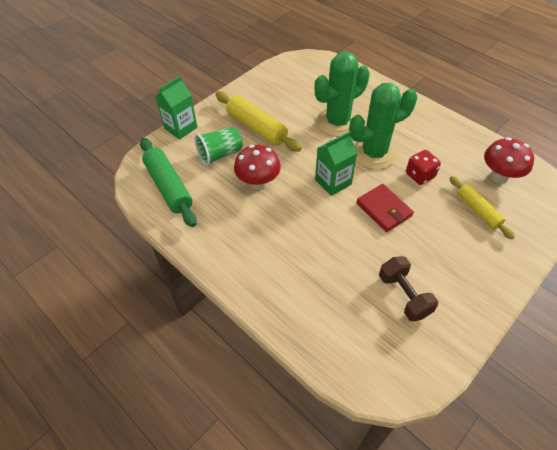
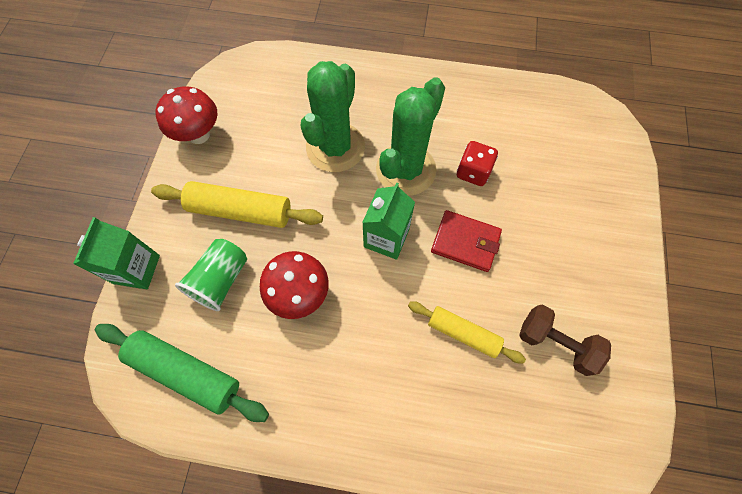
camera: 35 degrees left, 15 degrees up
(478, 211) = (557, 185): yellow rolling pin -> yellow rolling pin (463, 333)
(499, 176) = (550, 127): red mushroom -> red mushroom (199, 135)

